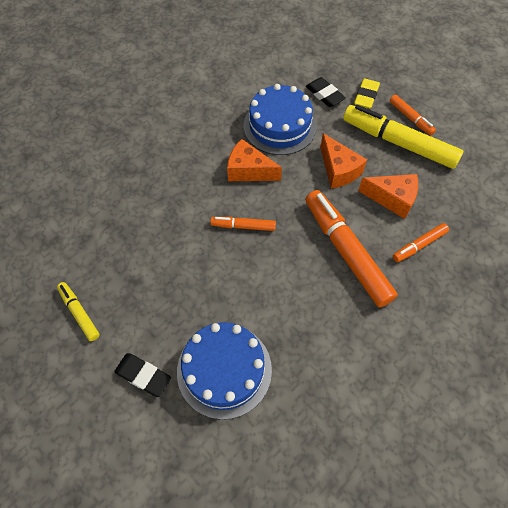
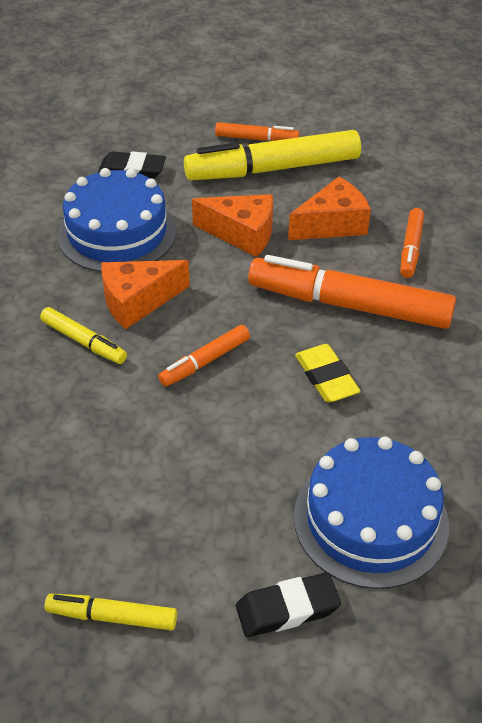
camera: 45 degrees left, 15 degrees down
(204, 173) = (83, 341): none -> yellow marker
(366, 96) = (182, 145): yellow eraser -> yellow eraser (326, 377)

